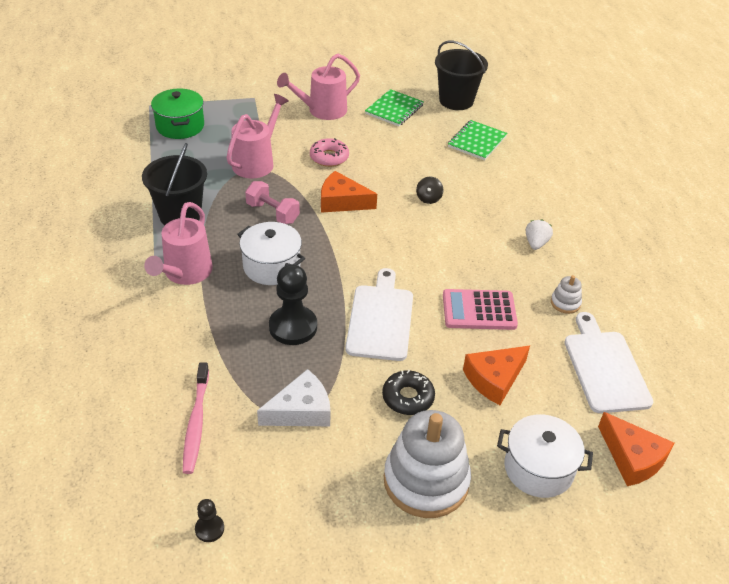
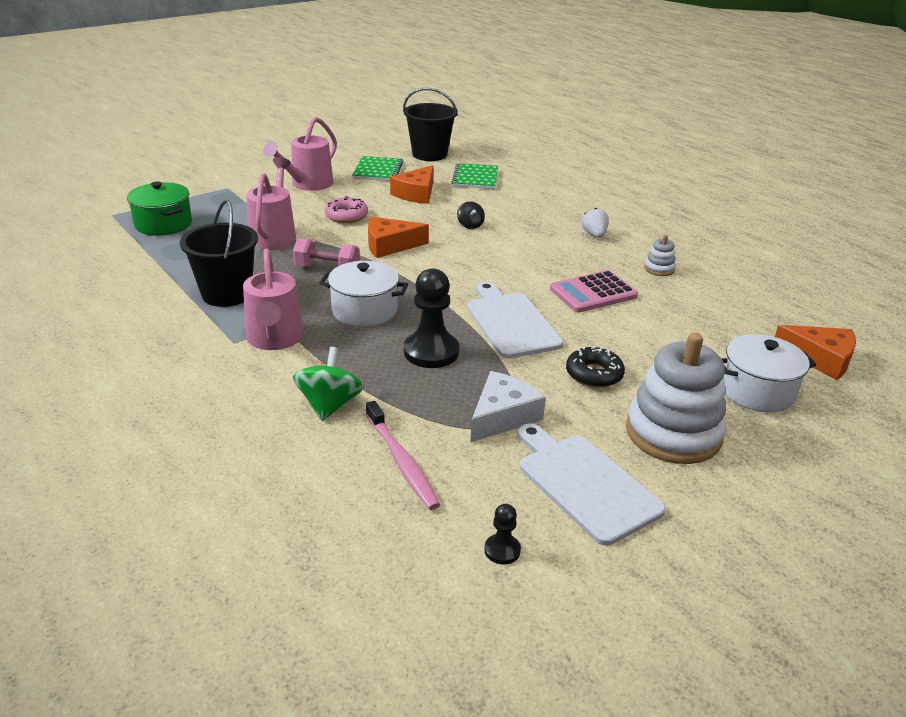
camera: 25 degrees left, 10 degrees down
(182, 351) = (329, 405): none -> green spinning top
(494, 379) = (655, 338): orange cheese -> orange cheese (416, 194)
(605, 368) = (735, 304): white cutting board -> white cutting board (585, 484)

